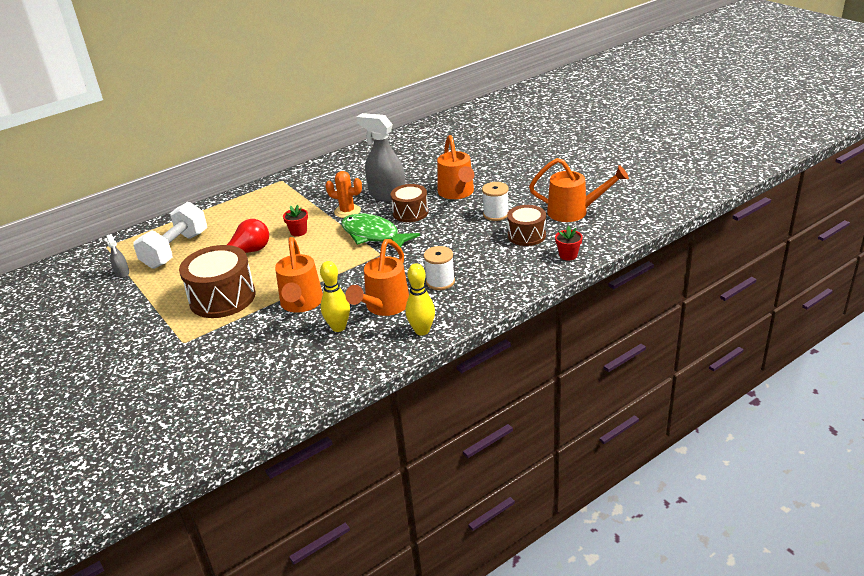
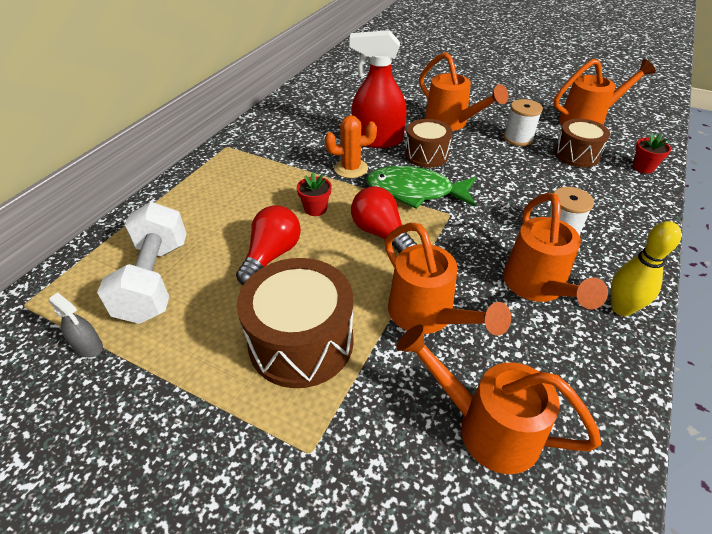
camera: 30 degrees left, 10 degrees up
(275, 358) = (486, 427): none -> orange watering can
(323, 255) = (381, 234): none -> red light bulb
(338, 327) = (516, 338): yellow bowling pin -> none
(387, 195) = (377, 140): grey spray bottle -> red spray bottle

